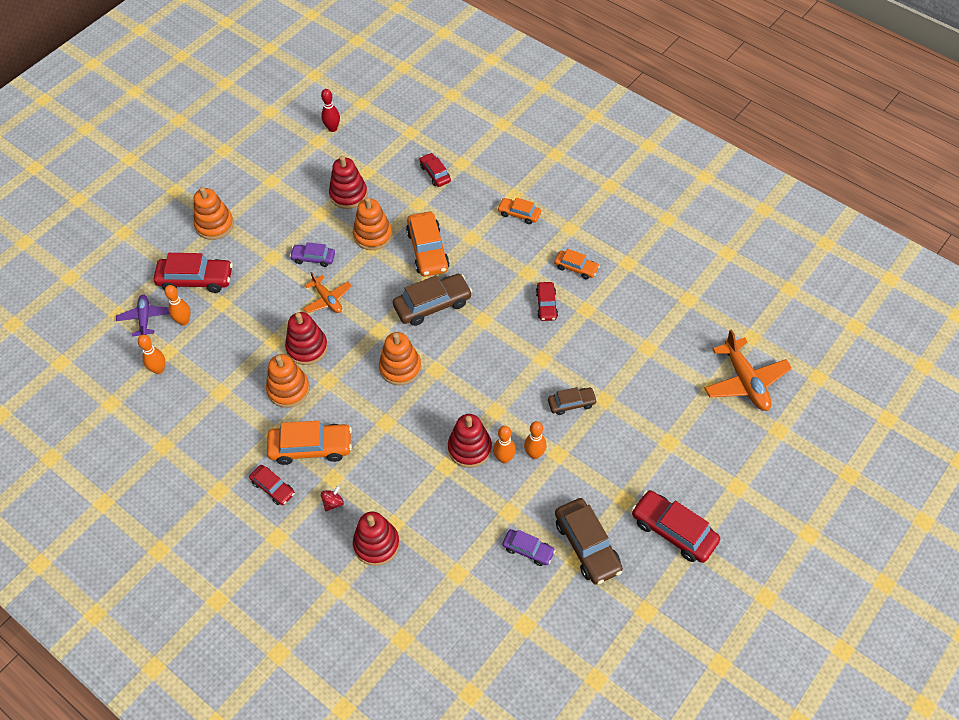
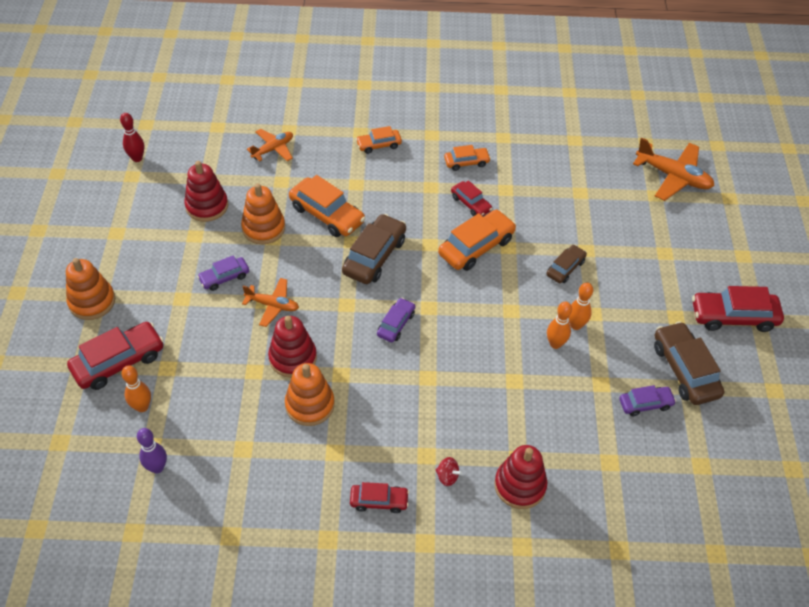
camera: 40 degrees left, 5 degrees down
(145, 318) = (95, 429): purple plane -> none
(159, 369) = (157, 467): orange bowling pin -> purple bowling pin
(311, 447) = (380, 442): orange car -> orange car (476, 247)
(333, 503) = (447, 476): red spinning top -> red spinning top turned 120 degrees clockwise
(400, 367) = (396, 324): orange stacking toy -> purple car
(435, 173) = (273, 149): red car -> orange plane
(469, 448) = (520, 353): red stacking toy -> none
(587, 545) = (685, 370): brown car -> brown car turned 135 degrees counterclockwise

